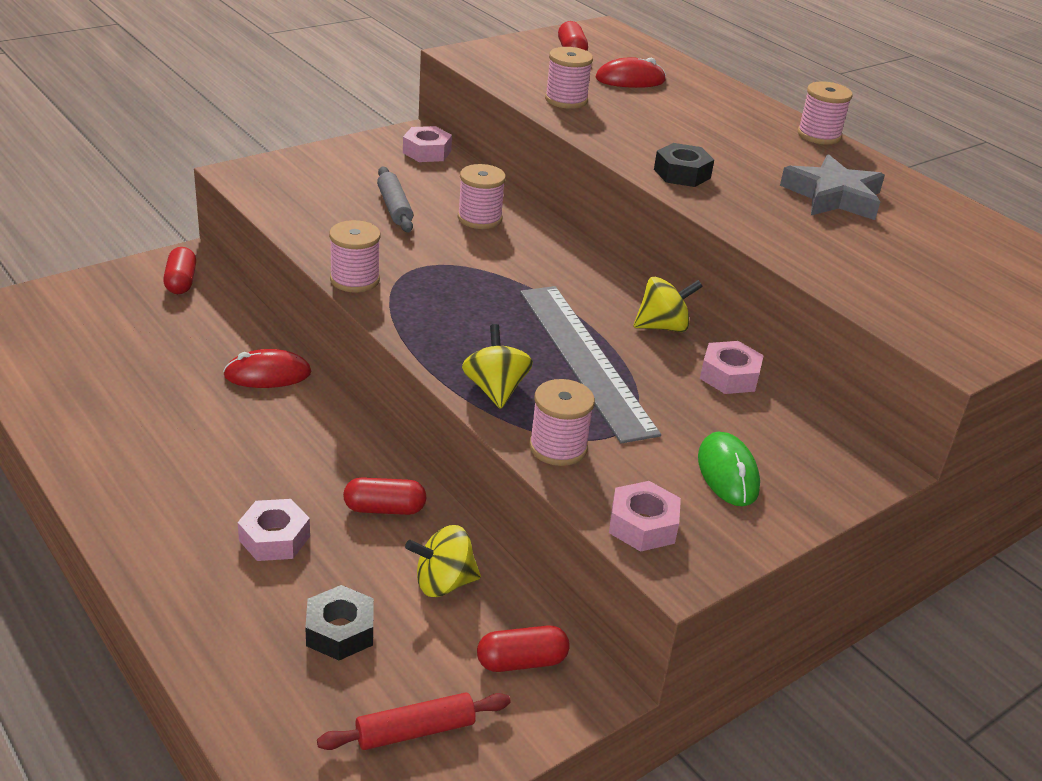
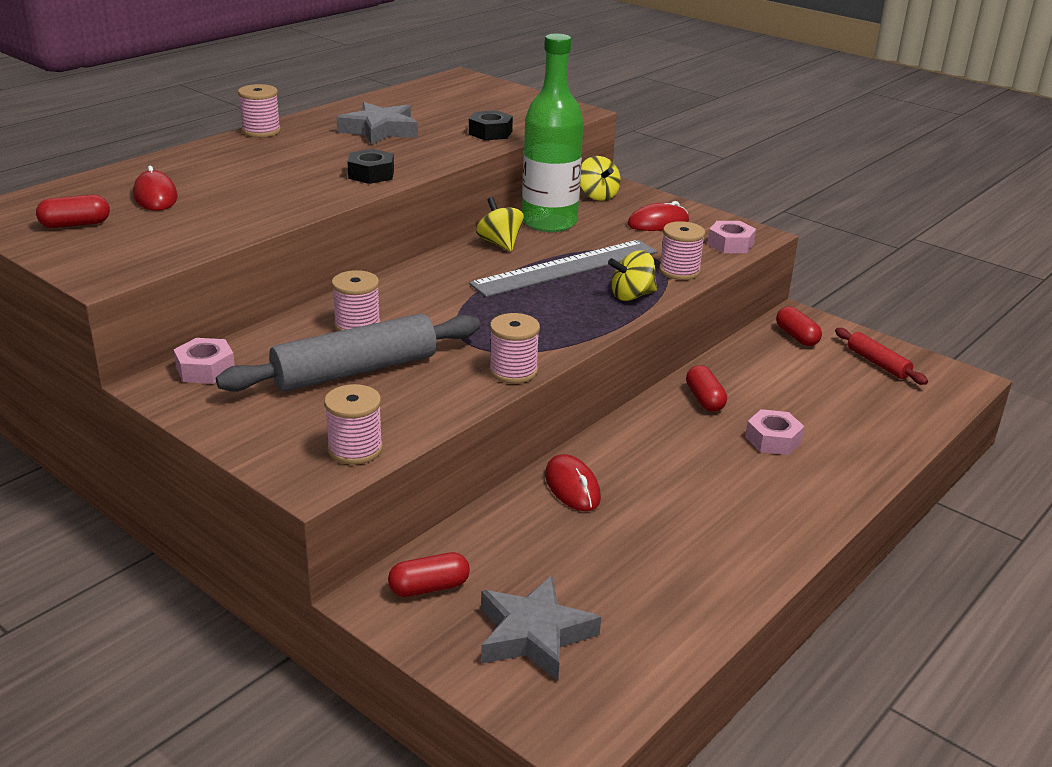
camera: 100 degrees left, 5 degrees down
(93, 315) = (534, 635): none -> grey star
(340, 631) = (831, 398): black nut -> black nut (490, 133)
(394, 207) = (355, 371): grey rolling pin -> grey rolling pin, size x1.92
(443, 583) = (757, 368): yellow spinning top -> yellow spinning top (597, 196)
(566, 100) = (225, 221): pink spool -> pink spool (355, 449)
(727, 473) = (658, 223): green mouse -> red mouse
(729, 376) = (549, 222): pink nut -> green bottle

